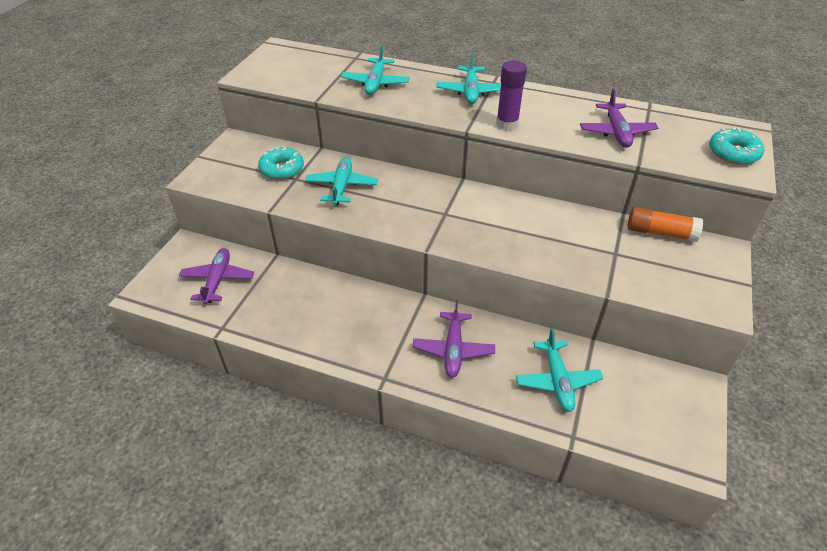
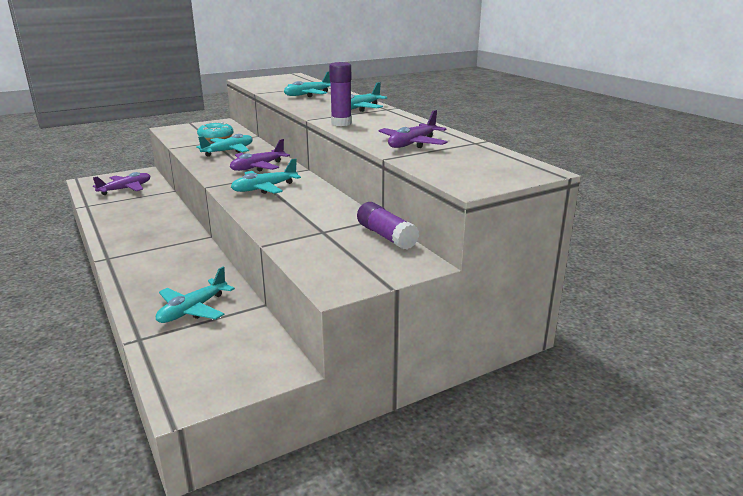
camera: 40 degrees right, 20 degrees down
(453, 349) = (168, 265): purple plane -> purple plane (258, 167)
(478, 225) = (264, 188): none -> turquoise plane
(660, 233) = (386, 236): orange glue stick -> purple glue stick
(733, 153) = (487, 175): turquoise donut -> none

